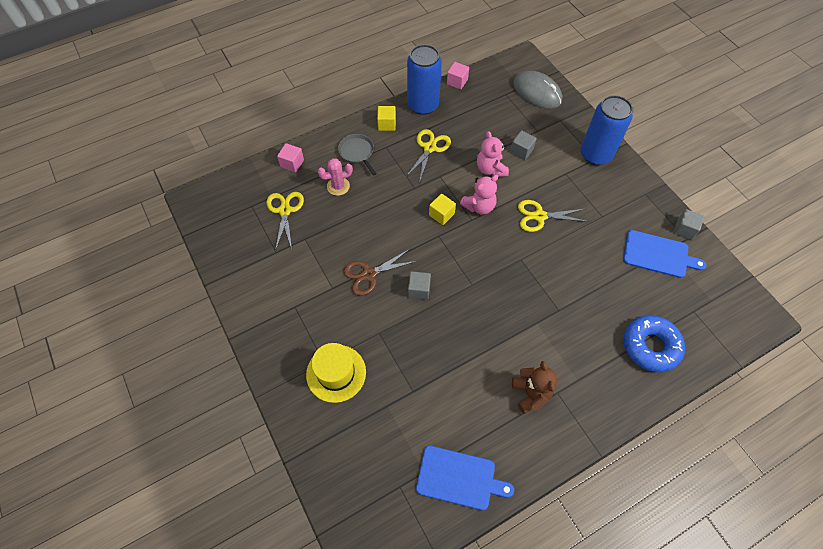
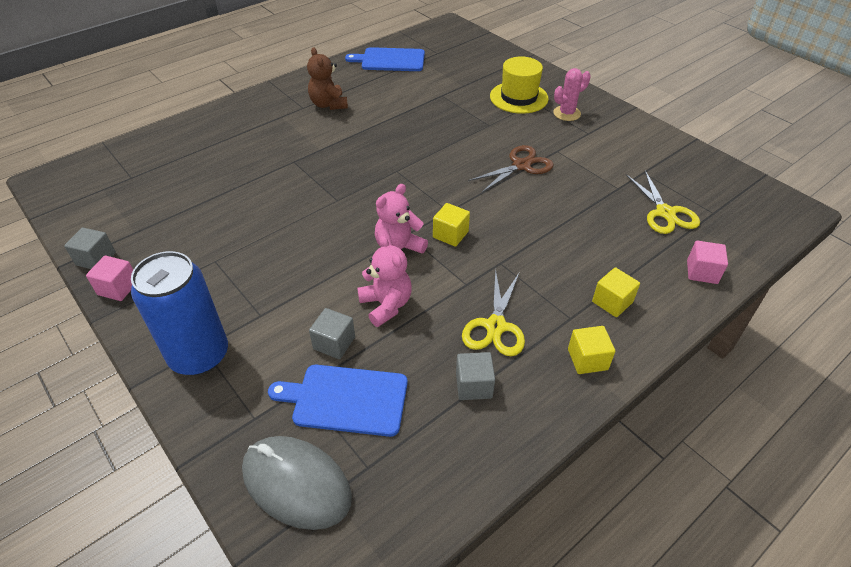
camera: 170 degrees right, 15 degrees down
(338, 186) = (613, 250): pink cactus -> pink cactus (567, 113)
(357, 152) = (612, 302): grey pan -> yellow cube
(419, 290) = (458, 159): grey cube -> grey cube (473, 385)
(423, 105) = (535, 411): blue can -> none
(457, 82) = (480, 485): pink cube -> pink cube (118, 288)
(539, 216) = (309, 249): yellow scissors -> none
(650, 346) = (196, 145): blue donut -> none
(658, 255) = (149, 225): blue cutting board -> blue cutting board (346, 399)

